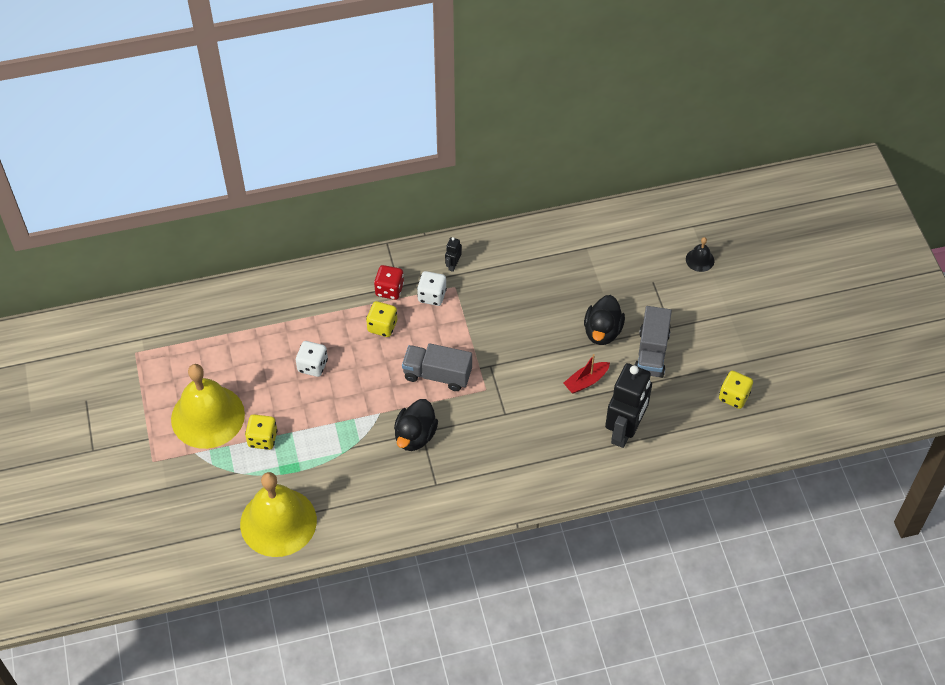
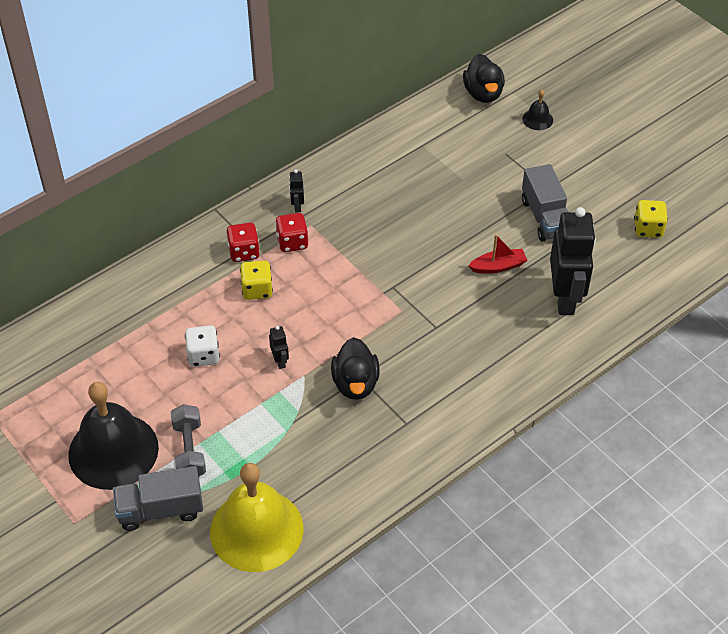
camera: 25 degrees left, 5 degrees down
(208, 416) = (113, 451): yellow bell -> black bell
(262, 439) = (189, 450): yellow dice -> grey dumbbell
(368, 394) = (280, 361): none -> black robot
(432, 296) = (292, 242): white dice -> red dice
(437, 375) = (343, 315): grey truck -> grey truck (160, 510)
(586, 381) = (498, 266): red boat -> red boat turned 135 degrees counterclockwise
(602, 331) = (485, 215): black duck -> black duck (483, 93)

